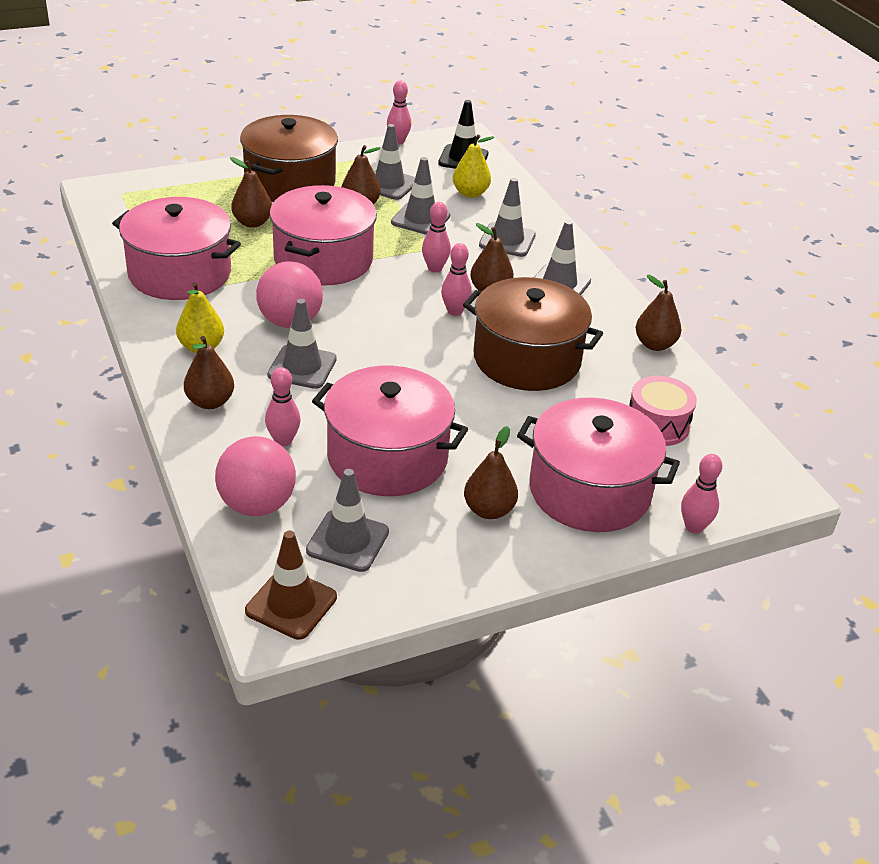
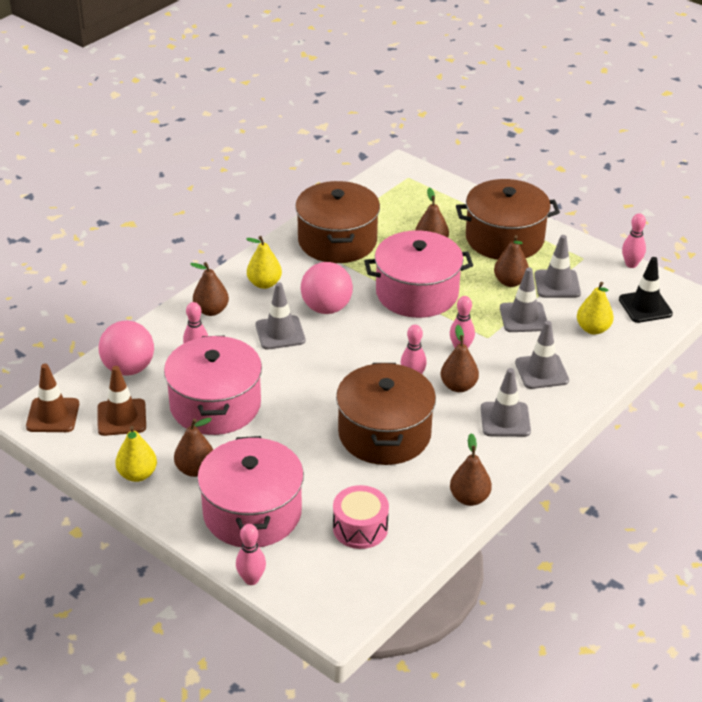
camera: 65 degrees right, 0 degrees up
(179, 273) = (337, 241): pink pot -> brown pot
(347, 541) = (121, 417): grey traffic cone -> brown traffic cone
(464, 561) = (137, 474): none -> yellow pear

